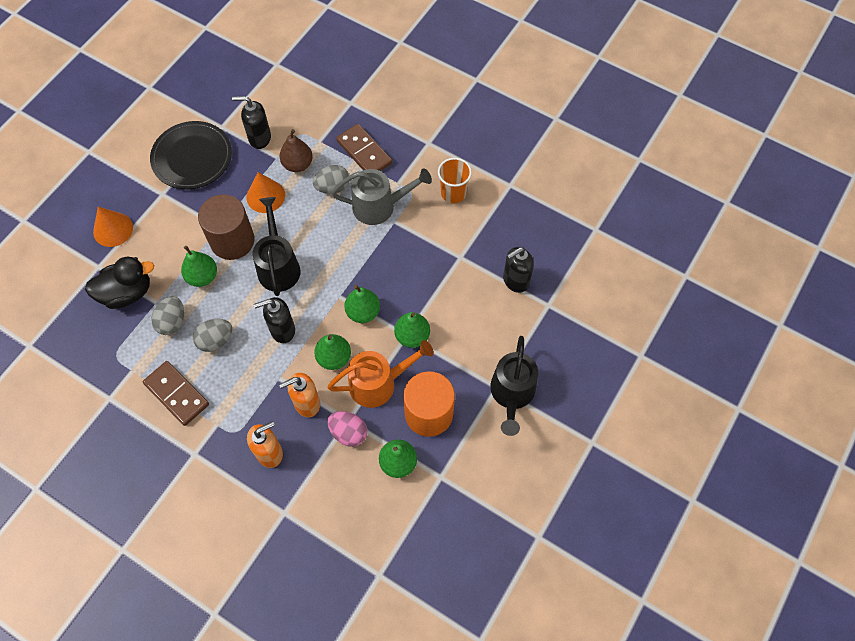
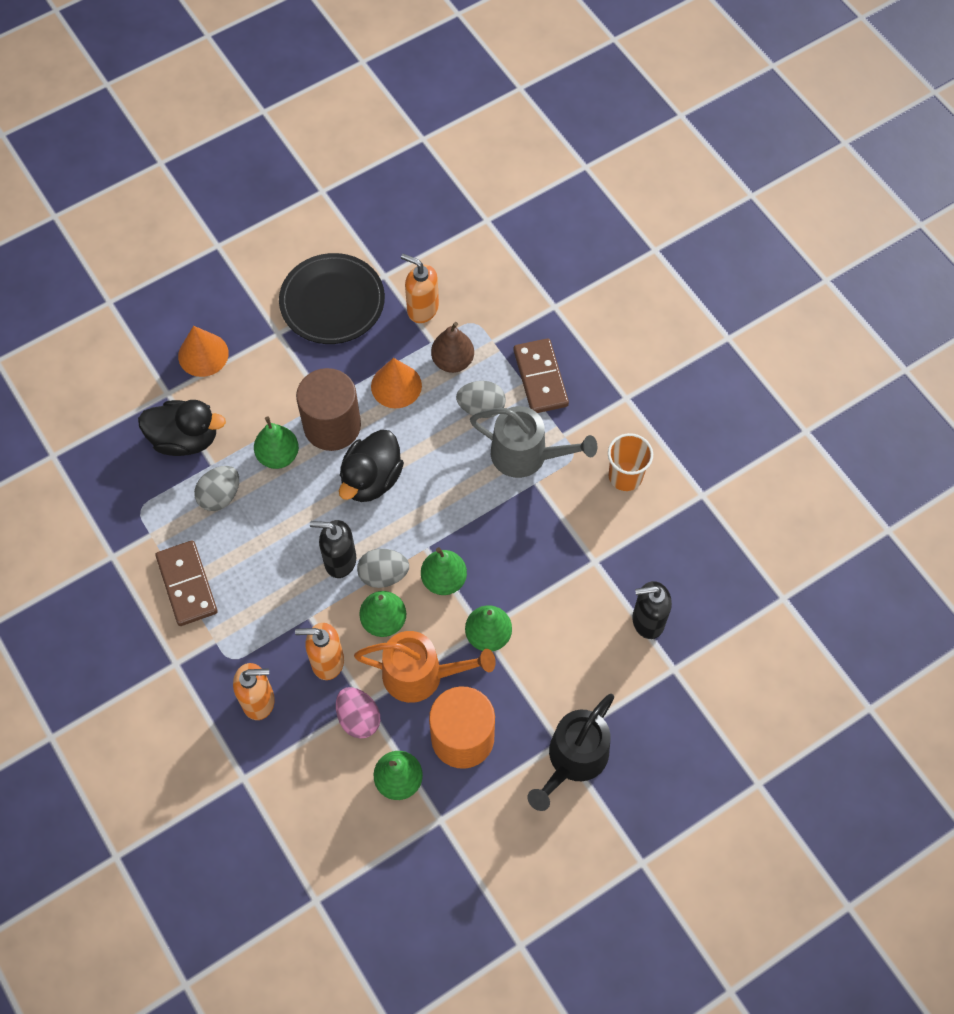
camera: 25 degrees right, 0 degrees up
(215, 340) = (258, 540): grey egg -> grey egg (383, 575)
(259, 138) = (422, 309): black soap dispenser -> orange soap dispenser
(278, 265) = (371, 479): black watering can -> black duck

